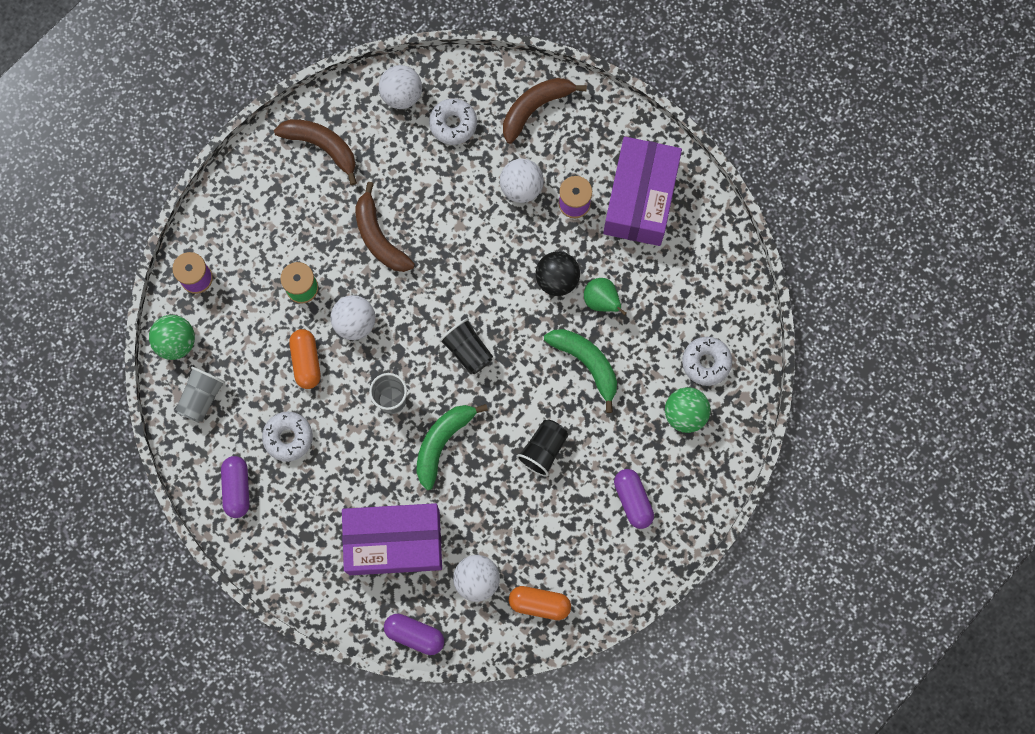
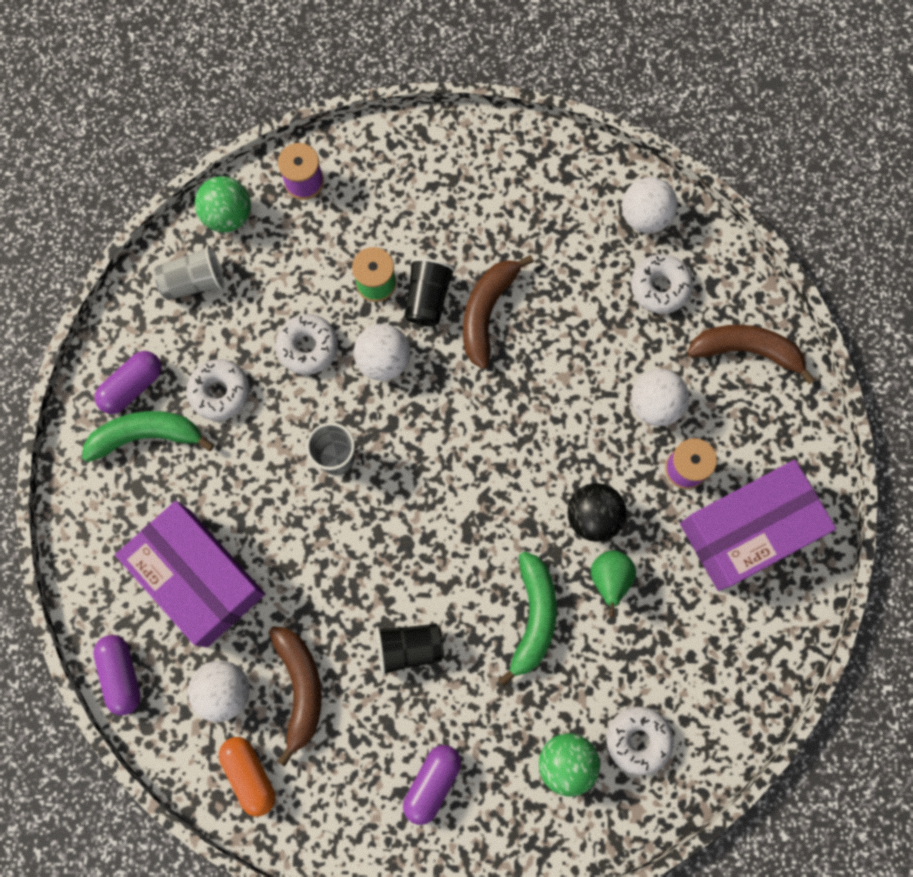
camera: 50 degrees right, 0 degrees up
(306, 361) = (308, 347): orange capsule -> white donut
(322, 147) = (529, 186): brown banana -> brown banana (300, 688)
(442, 442) = (334, 542): green banana -> green banana (146, 436)
(467, 350) = (447, 489): black cup -> black cup (427, 298)

